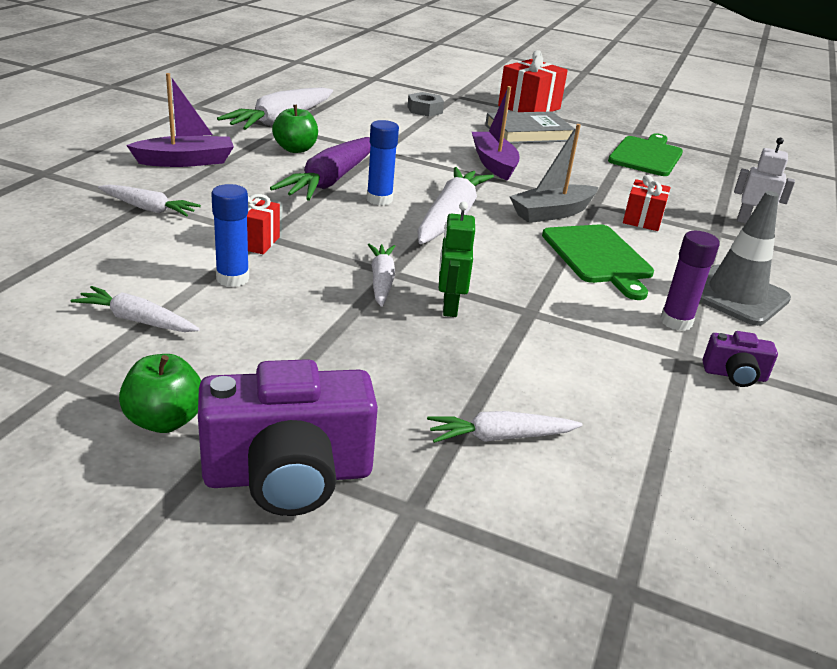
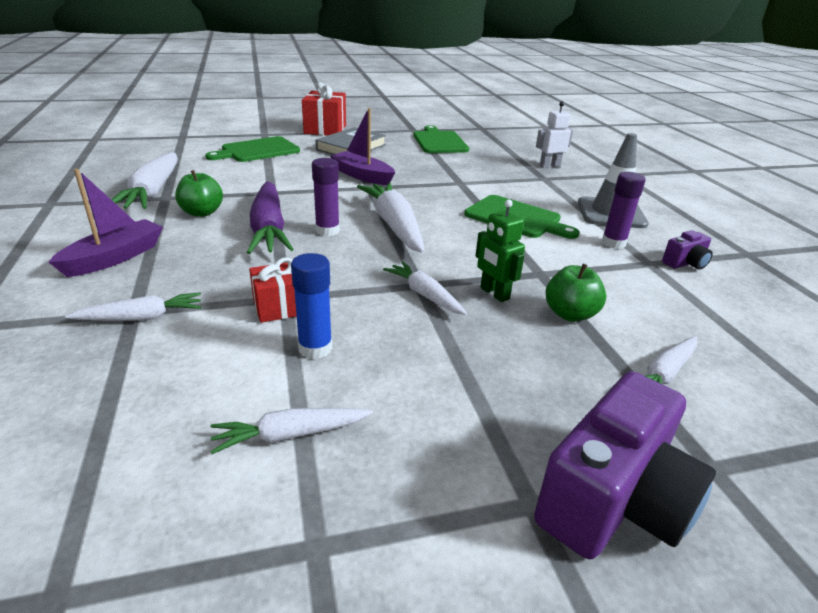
camera: 35 degrees left, 0 degrees up
(165, 420) = (460, 520): green apple -> green apple (570, 314)
(379, 199) = (327, 230): blue glue stick -> purple glue stick
(424, 110) = (257, 150): grey nut -> green cutting board
(552, 213) = (448, 198): grey boat -> none
(642, 219) = (499, 184): red gift -> none

